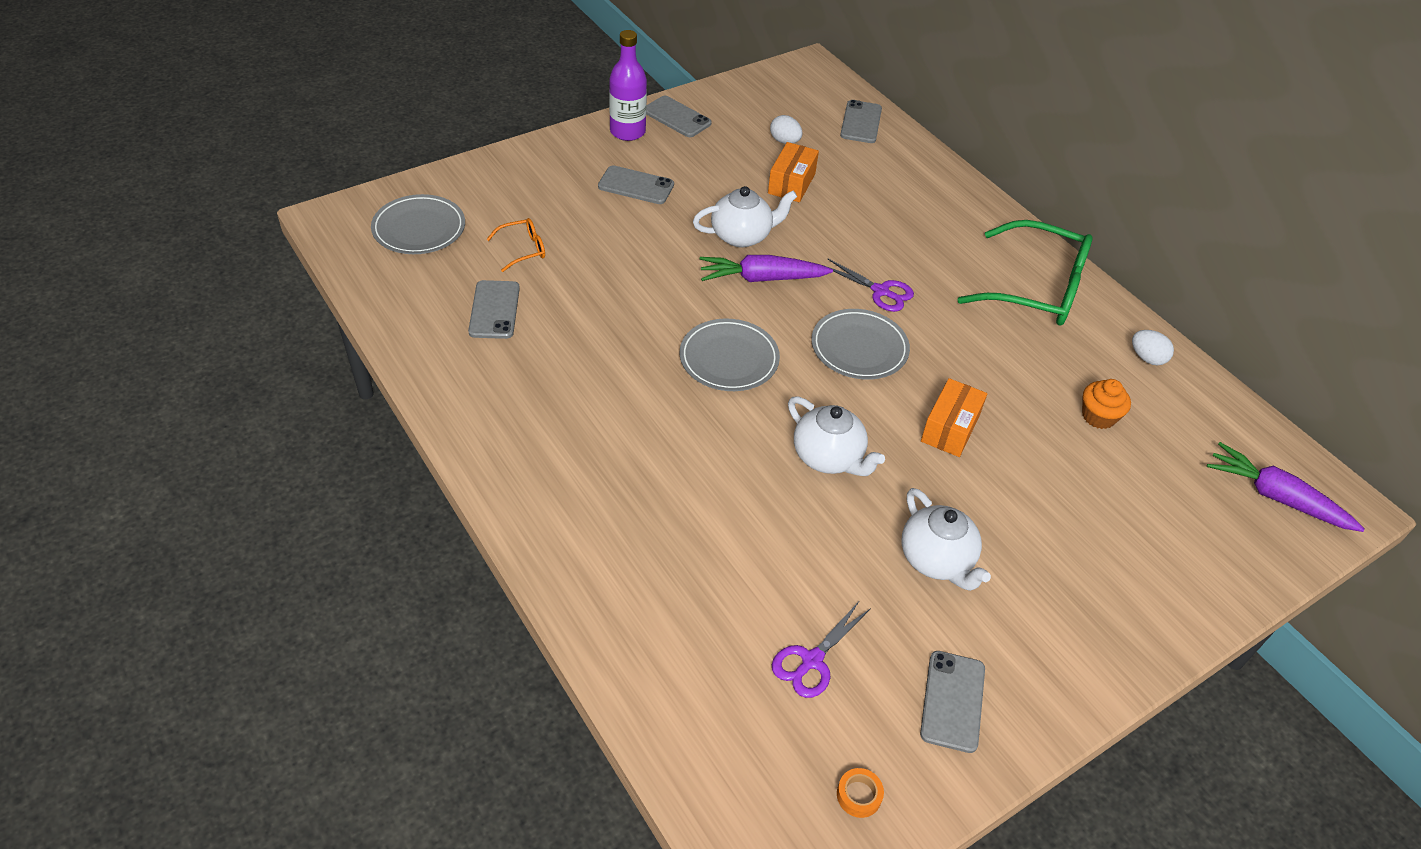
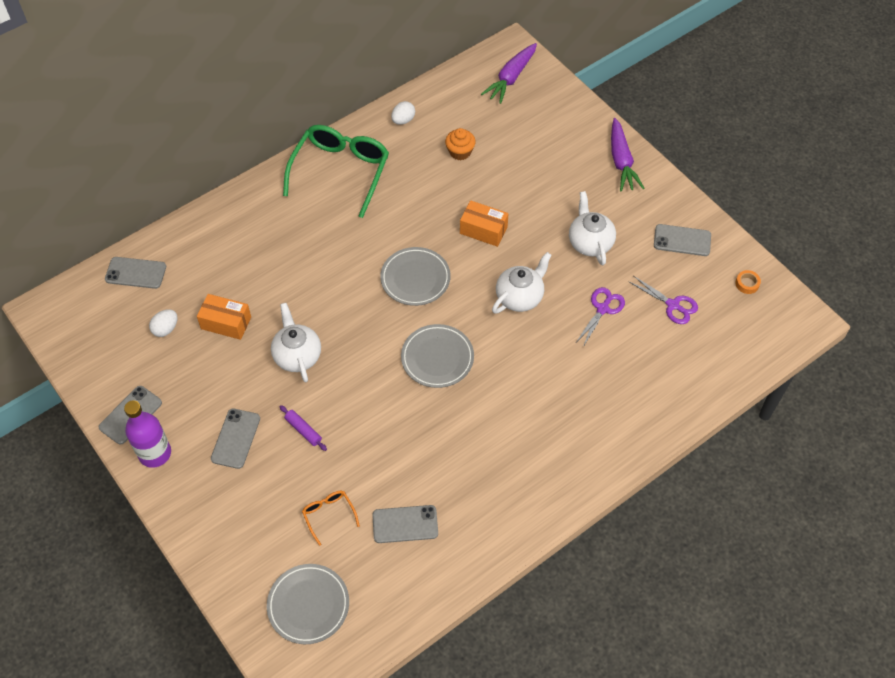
camera: 90 degrees left, 10 degrees up
(638, 236) = (303, 430): none -> purple rolling pin
(761, 278) = (347, 340): purple carrot -> purple carrot (621, 161)
(880, 291) = (353, 264): purple scissors -> purple scissors (602, 309)
(936, 560) = (590, 243): white teapot -> white teapot turned 75 degrees counterclockwise

